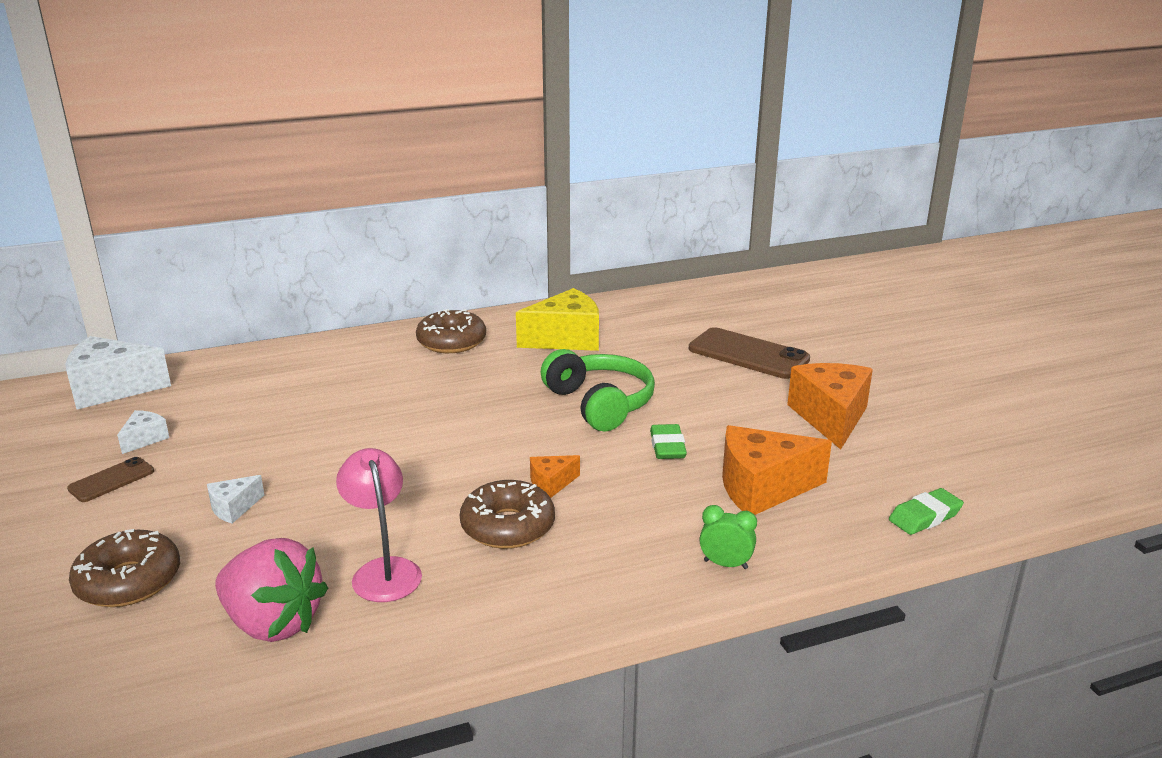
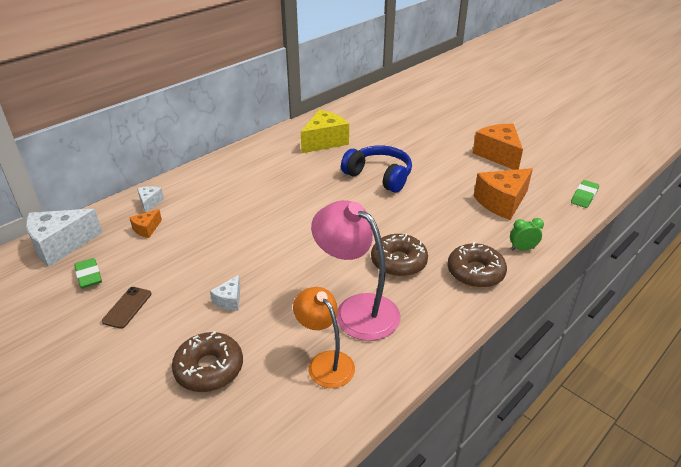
camera: 25 degrees left, 10 degrees up
(145, 439) = (122, 273): white cheese -> white cheese (150, 203)
(273, 623) = (325, 362): pink strawberry -> orange lamp
(383, 570) = (357, 309): pink lamp -> pink lamp, size x1.51
(451, 342) = (259, 158): brown donut -> brown donut (475, 272)
(551, 483) = (398, 230): orange cheese -> orange cheese (146, 229)
(599, 404) = (379, 176): green headphones -> blue headphones
(667, 447) = (436, 192): green eraser -> green eraser (89, 276)
(748, 354) = (428, 128): brown phone -> none

